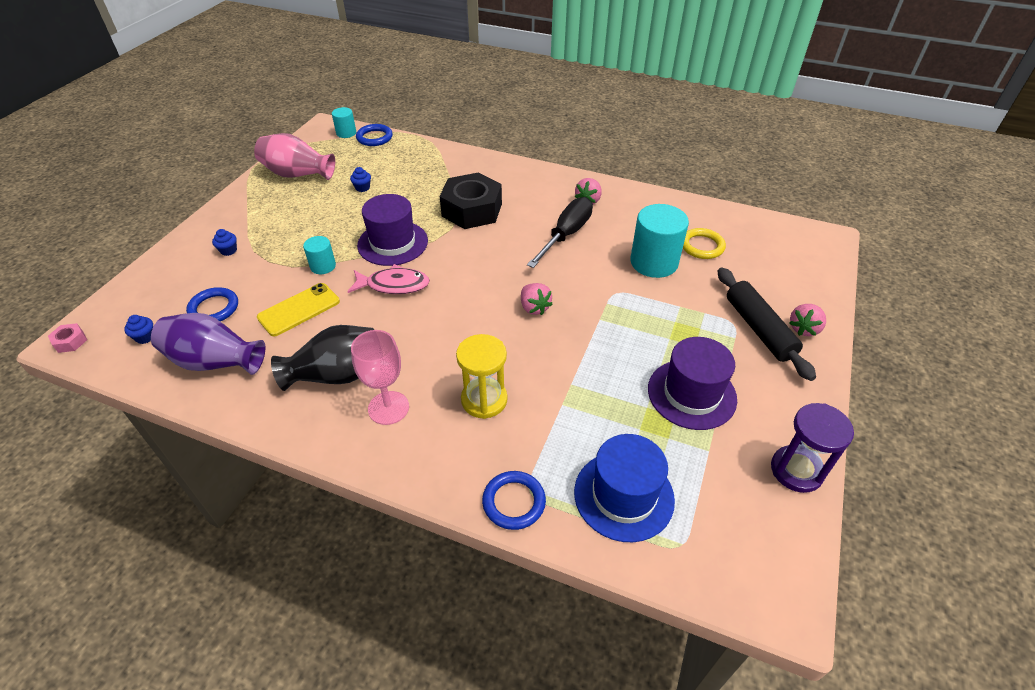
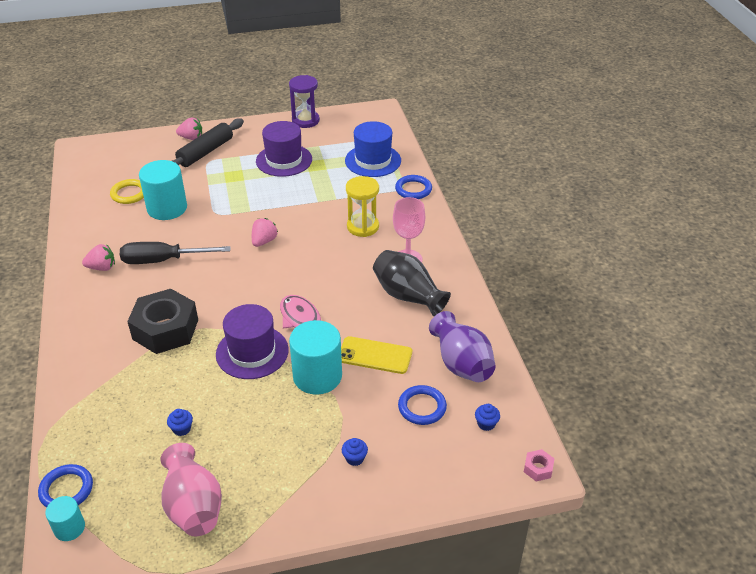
camera: 125 degrees left, 5 degrees down
(323, 266) = (317, 376): turquoise cylinder -> turquoise cylinder, size x1.90

